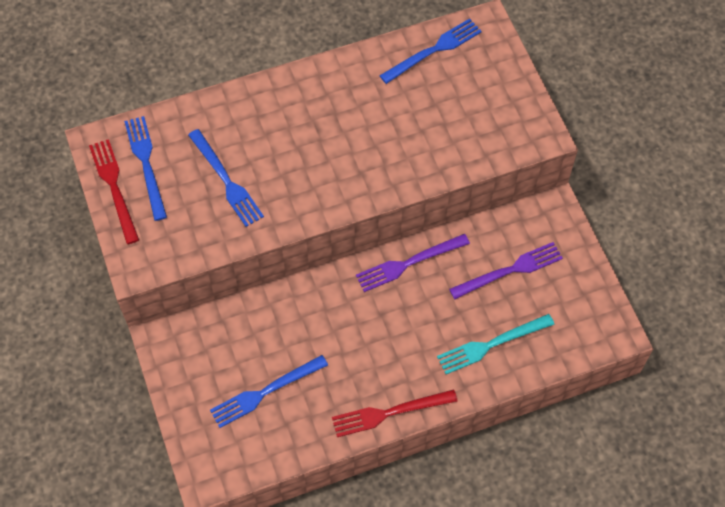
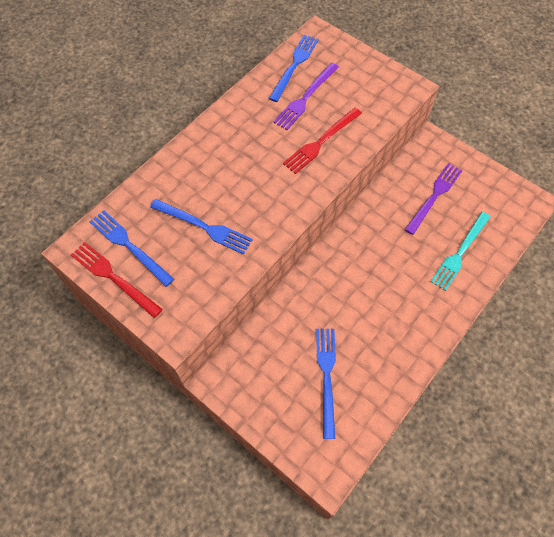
camera: 30 degrees left, 0 degrees up
(265, 392) = (327, 377): blue fork -> blue fork turned 150 degrees clockwise
(390, 412) = (427, 340): red fork -> red fork (321, 142)
(409, 263) = (363, 226): purple fork -> purple fork (305, 98)

